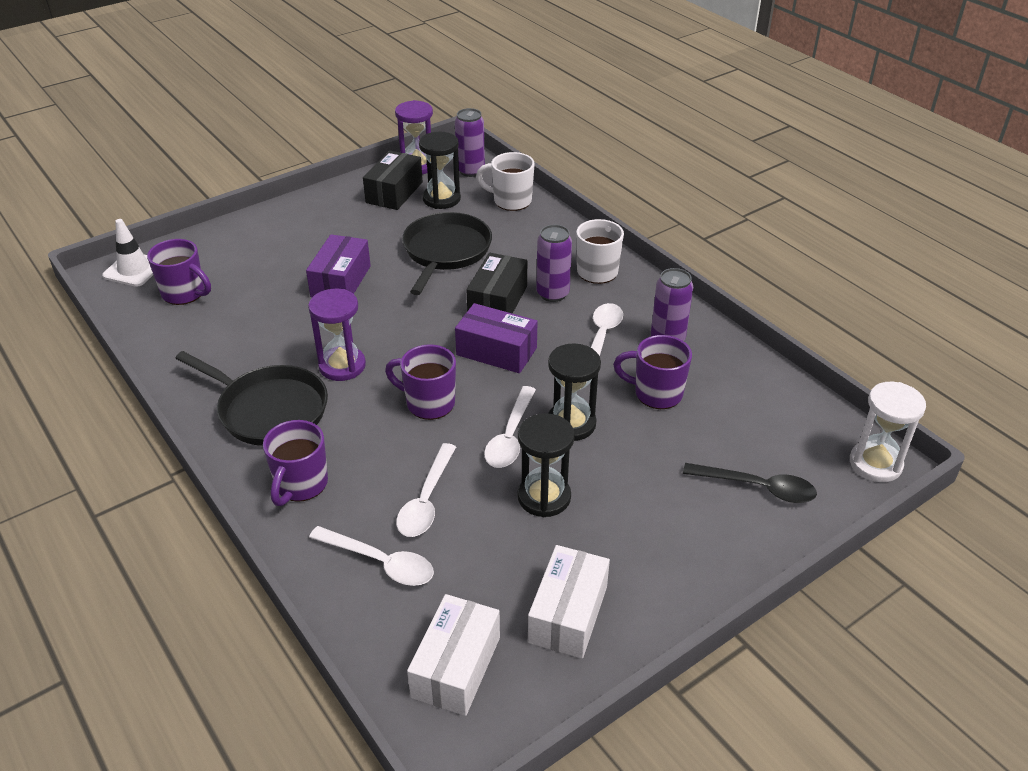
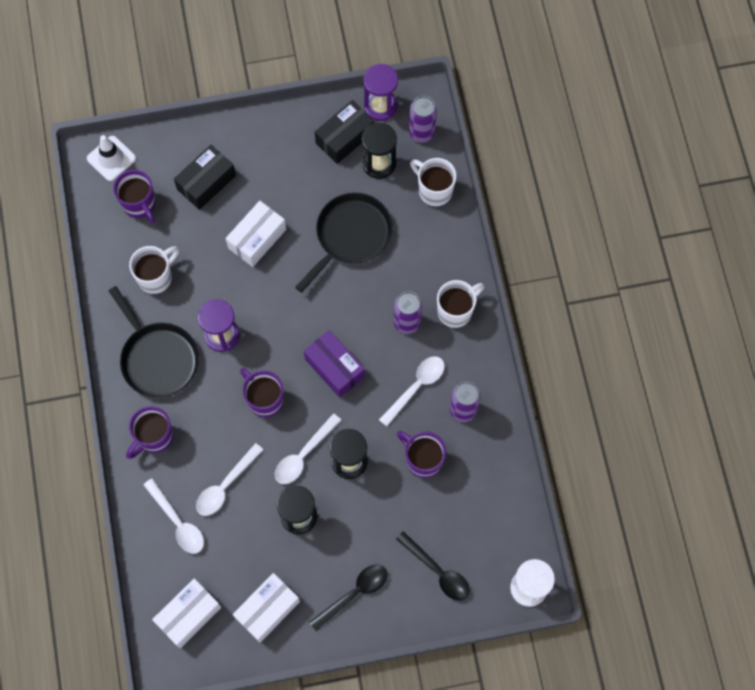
camera: 25 degrees right, 30 degrees up
(232, 343) = (156, 277): none -> white mug
(341, 281) = (257, 239): purple box -> white box
(497, 301) = (362, 313): black box -> black box (206, 182)
(673, 549) = (354, 593): none -> black spoon

